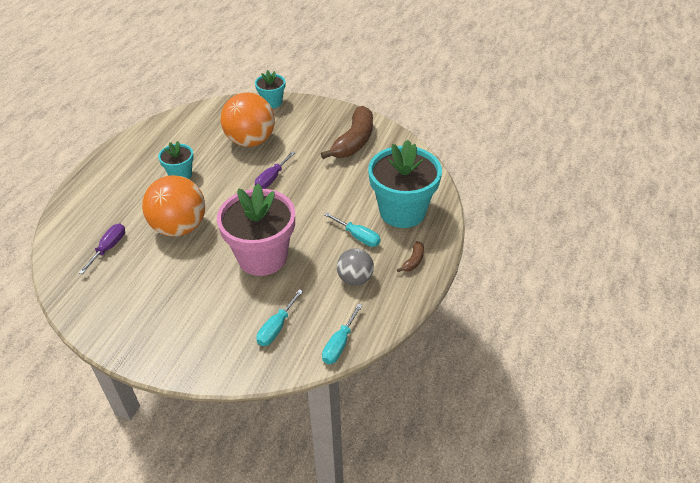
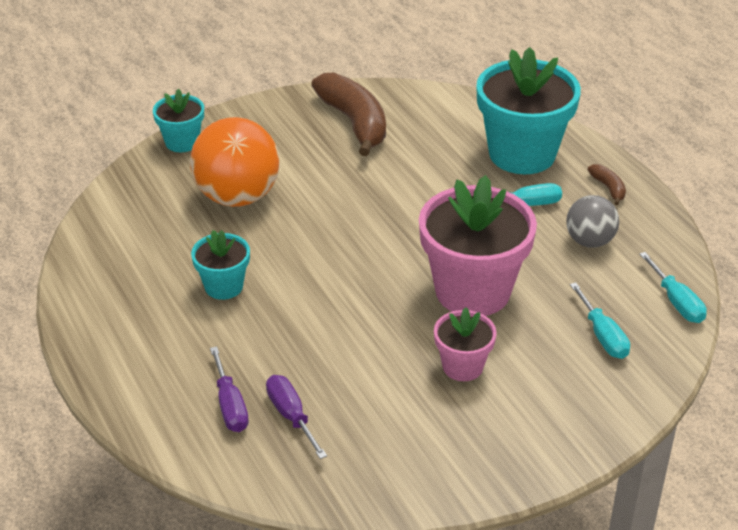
camera: 50 degrees left, 5 degrees down
(179, 227) = (331, 334): orange ball -> none
(198, 286) = (462, 366): none -> pink flower pot
(272, 178) = (337, 216): purple screwdriver -> purple screwdriver (230, 405)

